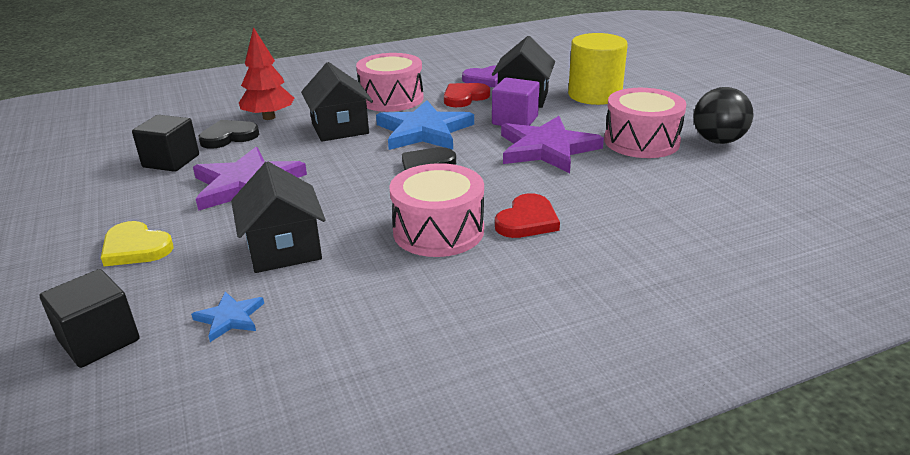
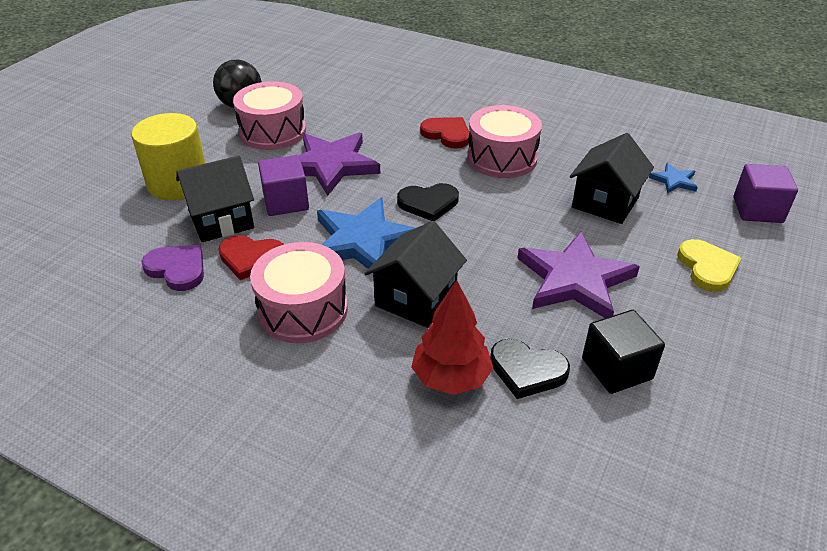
camera: 130 degrees left, 10 degrees up
(99, 340) = (757, 210): black cube -> purple cube
(527, 220) = (447, 134): red heart -> red heart turned 45 degrees clockwise

